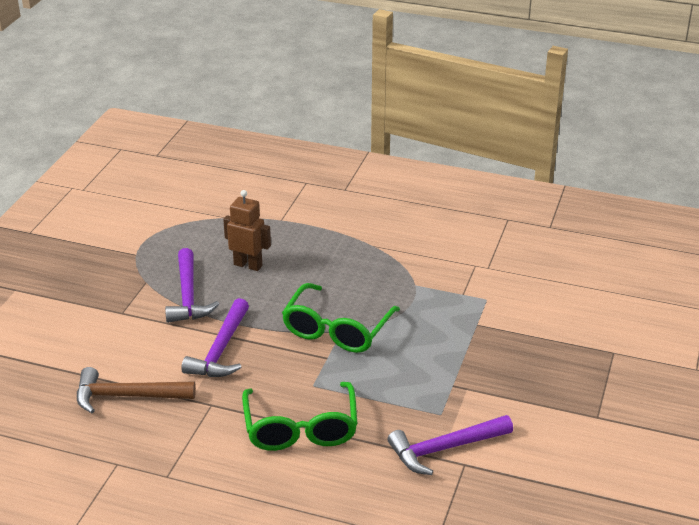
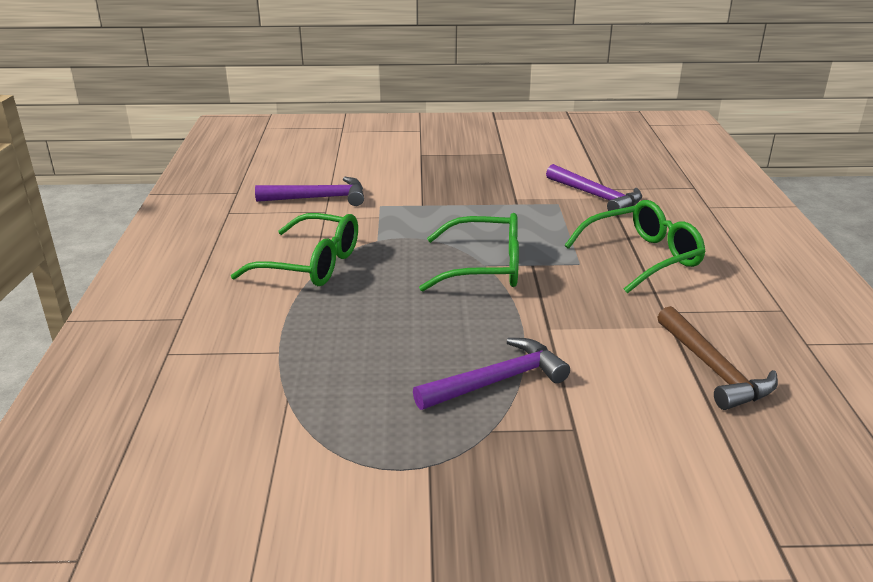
camera: 110 degrees left, 5 degrees down
(221, 349) = (577, 328): purple hammer -> purple hammer (318, 198)
(248, 265) = (400, 351): brown robot -> none
(390, 247) = (311, 264): none -> green glasses

